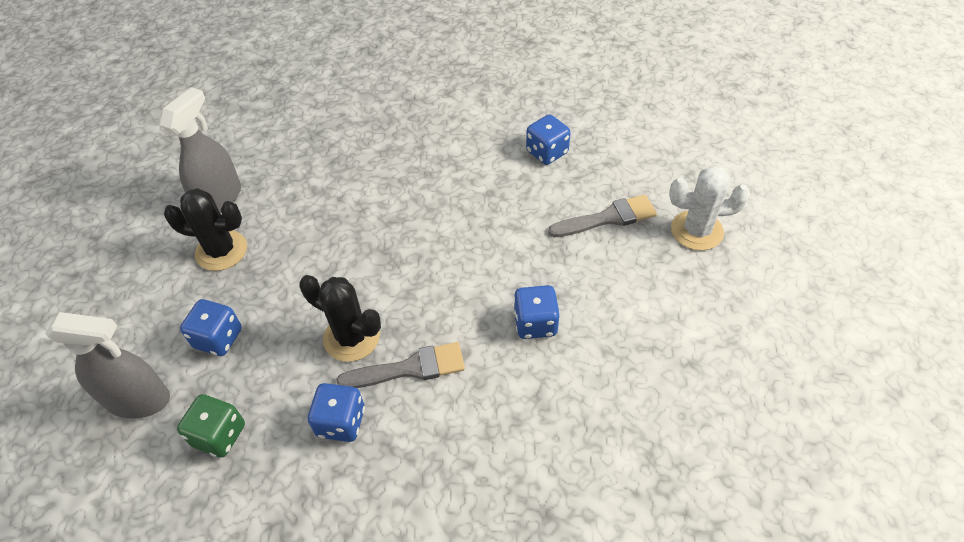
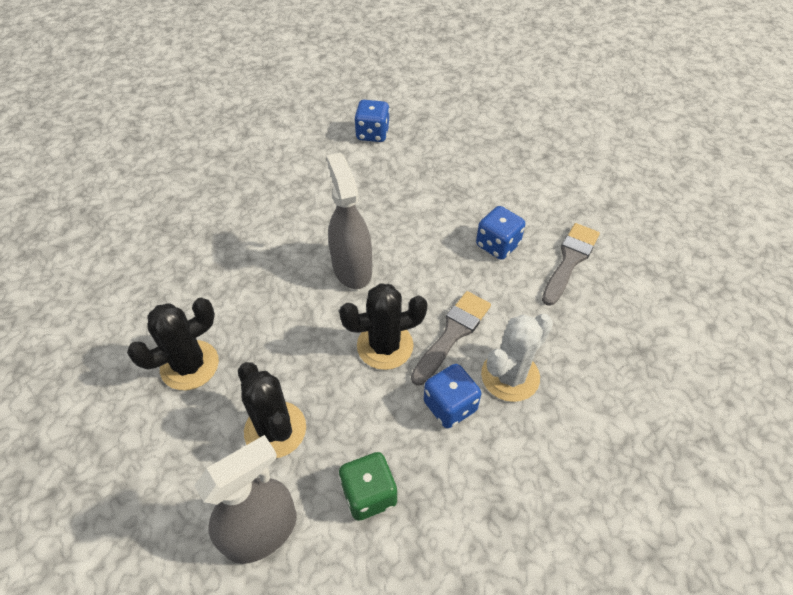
camera: 45 degrees left, 0 degrees up
(218, 338) = (275, 429): blue dice -> black cactus
(220, 198) = (133, 328): grey spray bottle -> grey spray bottle (352, 268)
(608, 218) = (463, 151): grey brush -> grey brush (570, 260)
(696, 230) = (523, 127): white cactus -> white cactus (510, 376)

